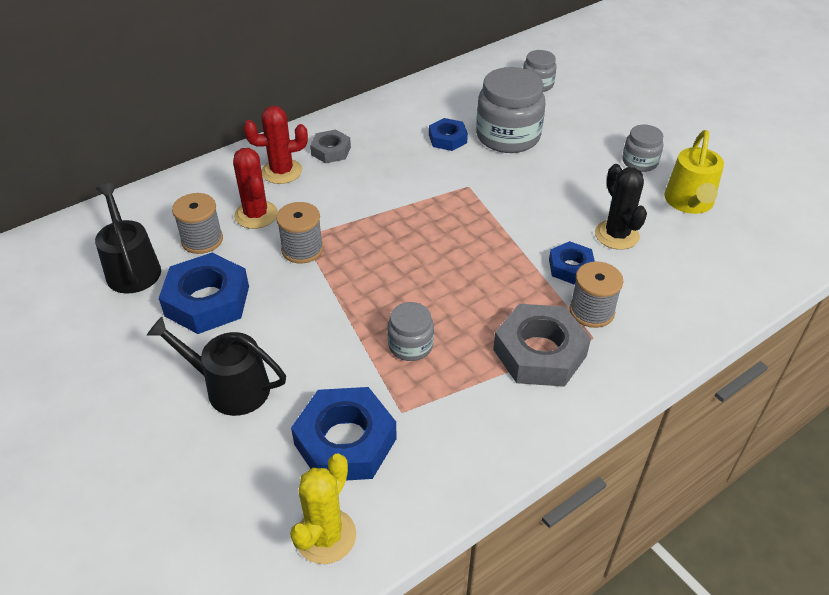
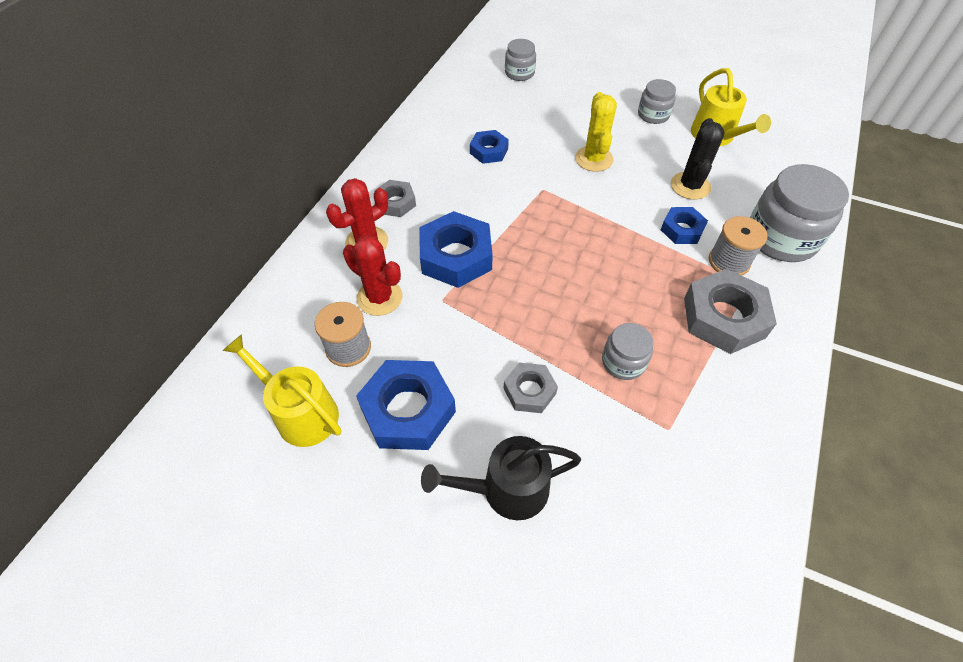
camera: 30 degrees left, 10 degrees up
(132, 268) = (301, 413): black watering can -> yellow watering can
(302, 249) = (453, 313): grey spool -> none
(311, 330) = (529, 391): none -> grey nut
(325, 536) = (711, 587): yellow cactus -> yellow cactus (594, 159)
(345, 441) = (649, 485): blue nut -> blue nut (456, 256)
(508, 136) = (536, 130): grey jar -> grey jar (781, 238)
(616, 235) = (690, 186): black cactus -> black cactus turned 60 degrees clockwise

